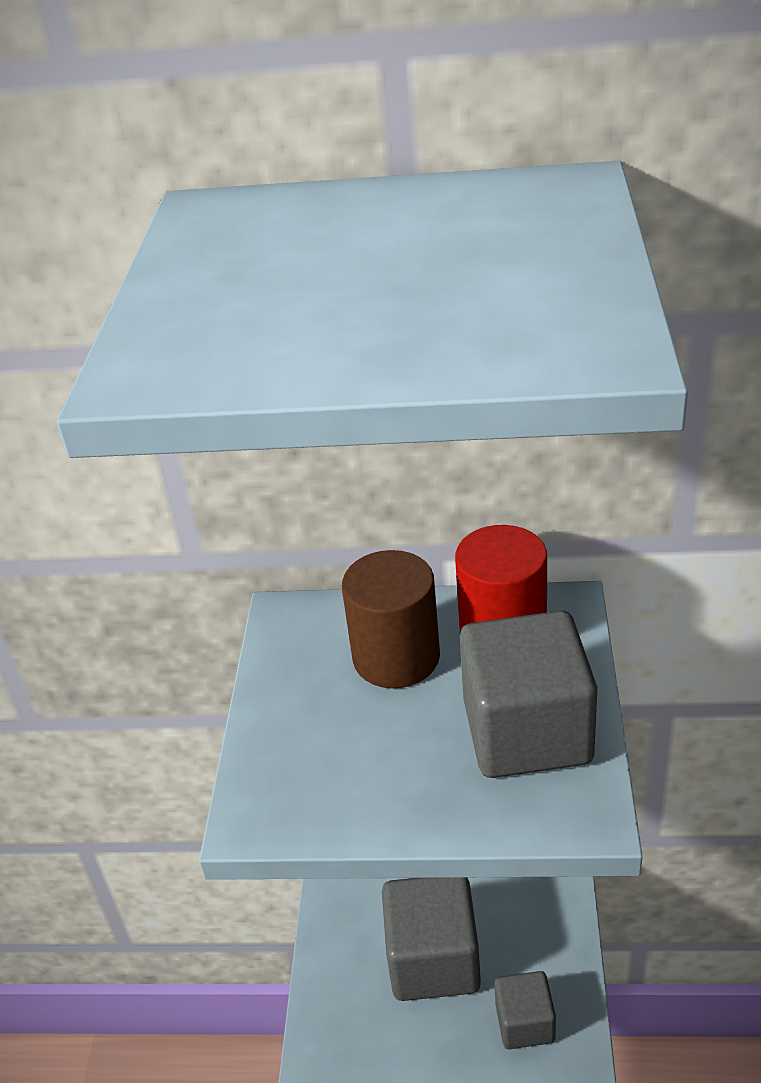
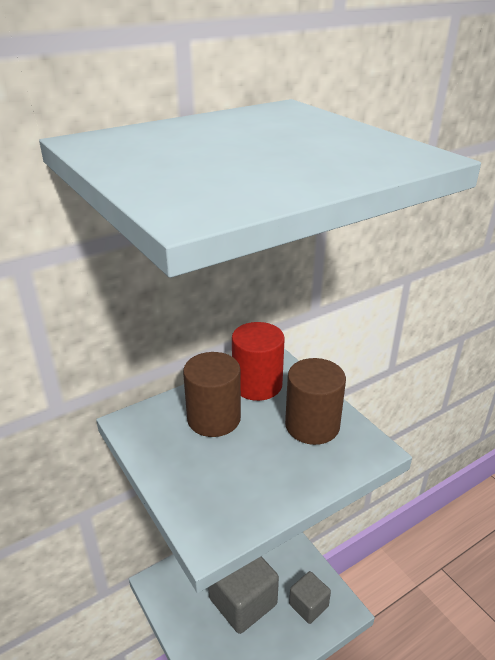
camera: 40 degrees left, 5 degrees down
(527, 732) = (312, 425): grey cube -> brown cylinder

